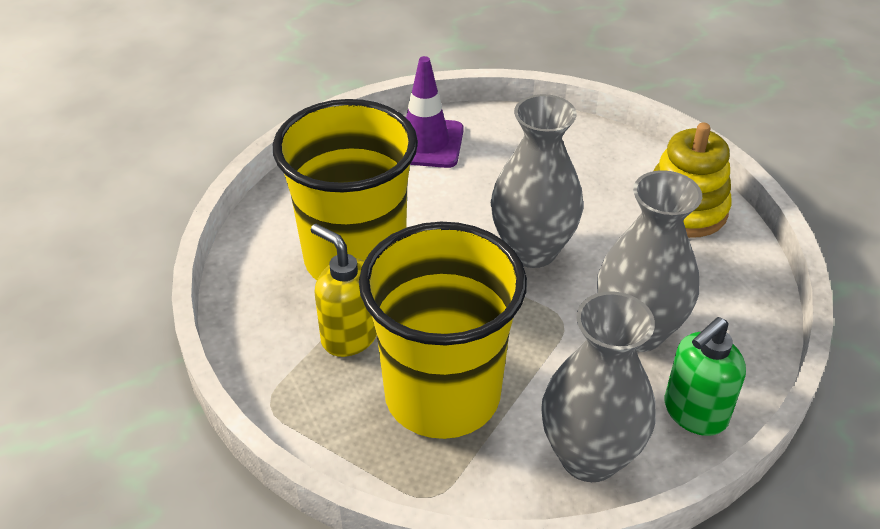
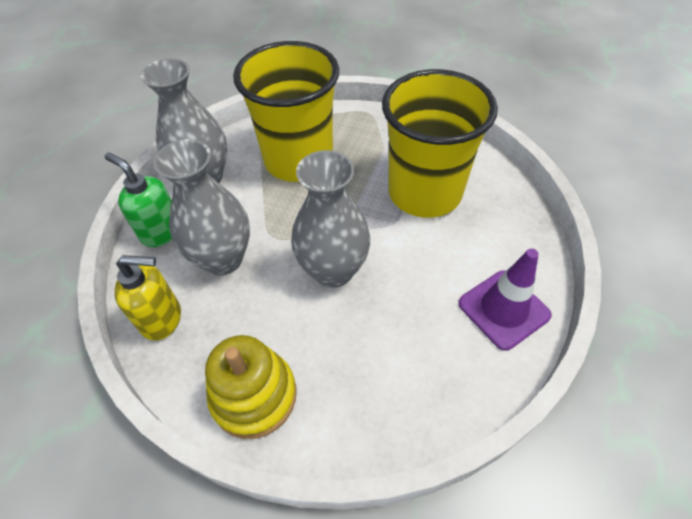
camera: 140 degrees right, 10 degrees up
(349, 336) = (373, 156): yellow soap dispenser -> yellow soap dispenser (162, 319)
(694, 413) = (161, 231): green soap dispenser -> green soap dispenser turned 60 degrees counterclockwise

